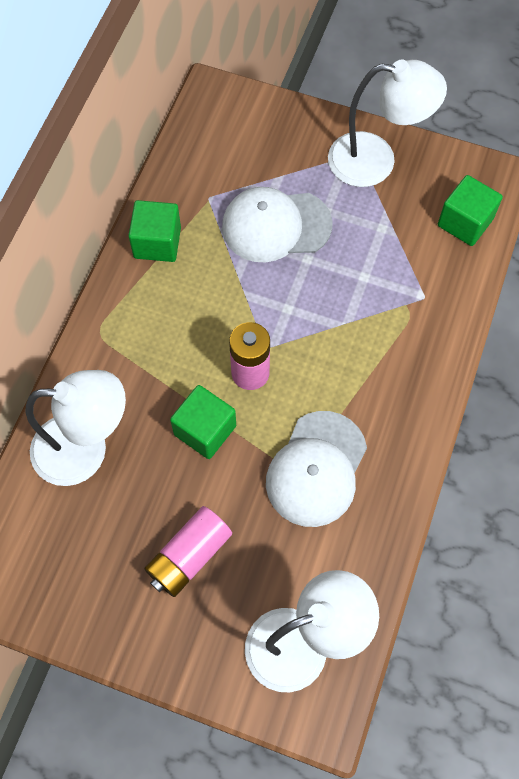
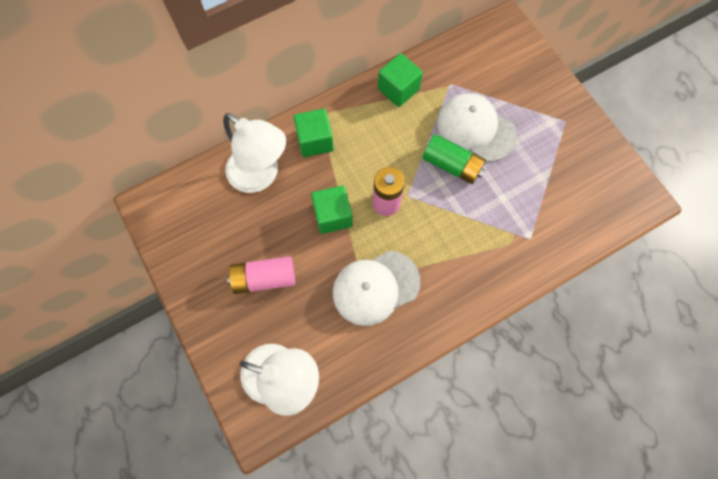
camera: 40 degrees right, 5 degrees up
(284, 282) = (452, 165): none -> green battery
(376, 161) = (573, 133): white lamp -> none
(465, 222) = (597, 212): green cube -> green cube (315, 141)

